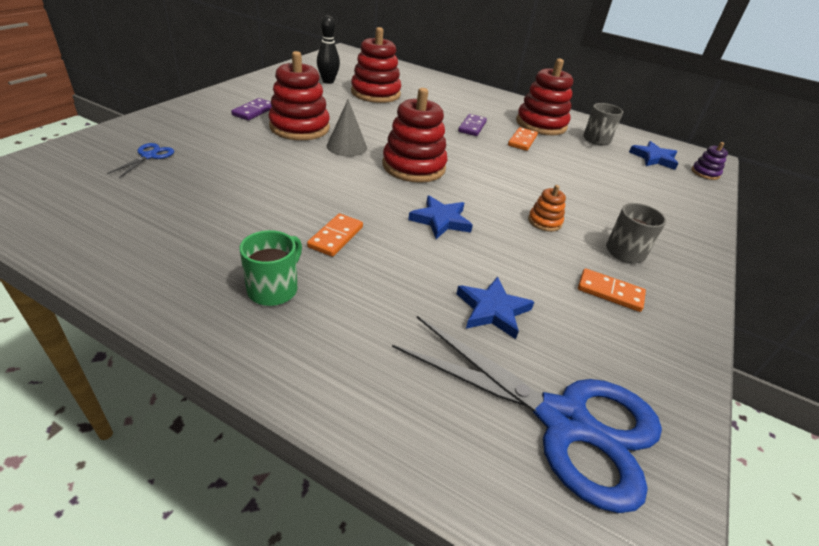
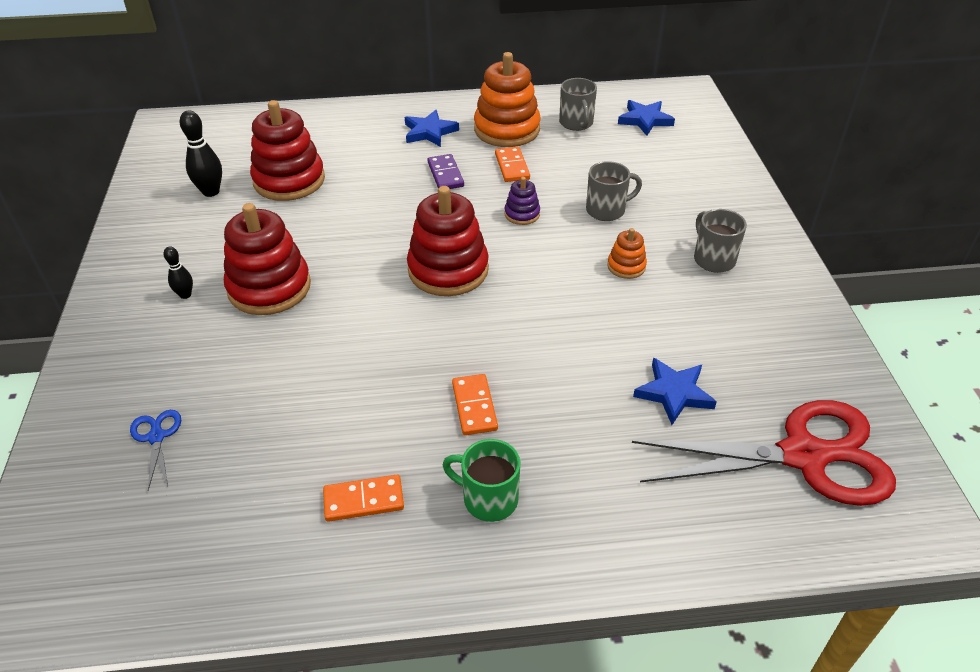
camera: 30 degrees left, 5 degrees up
(254, 111) = (185, 295): purple domino -> black bowling pin
(274, 289) = (488, 499): green mug -> green mug turned 60 degrees counterclockwise
(347, 146) = (352, 284): grey cone -> none
(441, 220) = (542, 324): blue star -> blue star (429, 132)
(541, 124) = (507, 129): red stacking toy -> orange stacking toy
(563, 421) = (803, 455): blue scissors -> red scissors
(566, 188) = (607, 210): none -> grey mug
(610, 292) = (738, 313): orange domino -> orange domino (364, 500)
(705, 173) = (700, 115): purple stacking toy -> purple stacking toy (522, 214)

